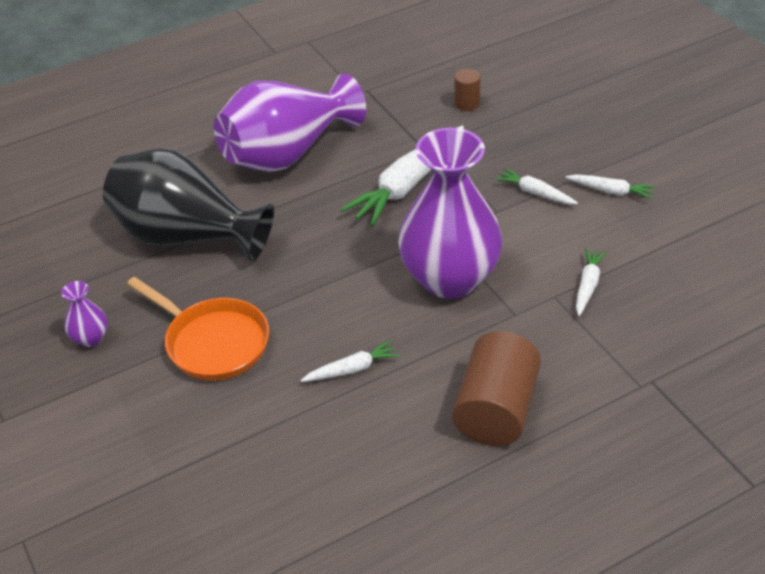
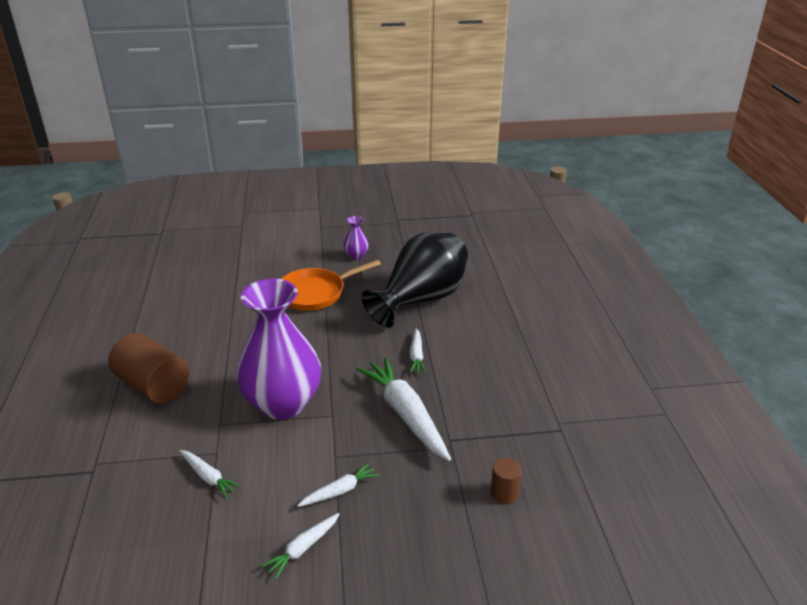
camera: 110 degrees right, 10 degrees down
(287, 153) = (488, 361): purple vase -> none
(352, 369) = (244, 337): white carrot -> white carrot (416, 356)

